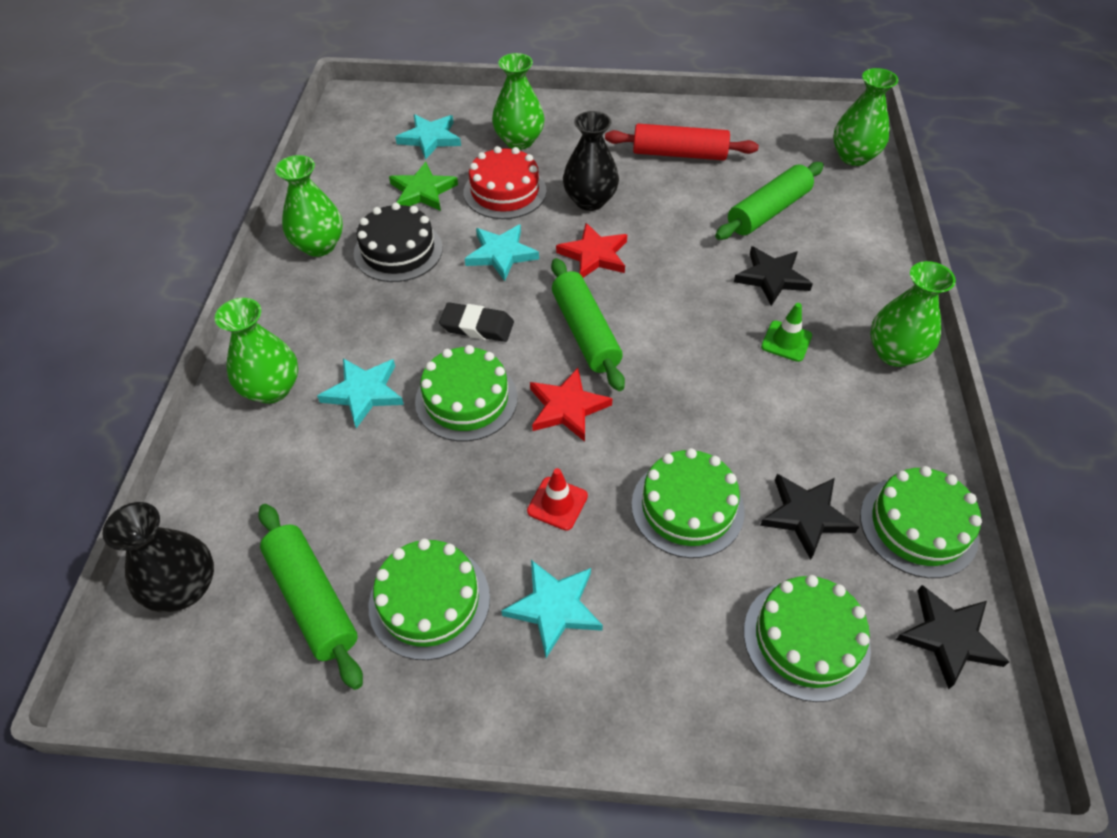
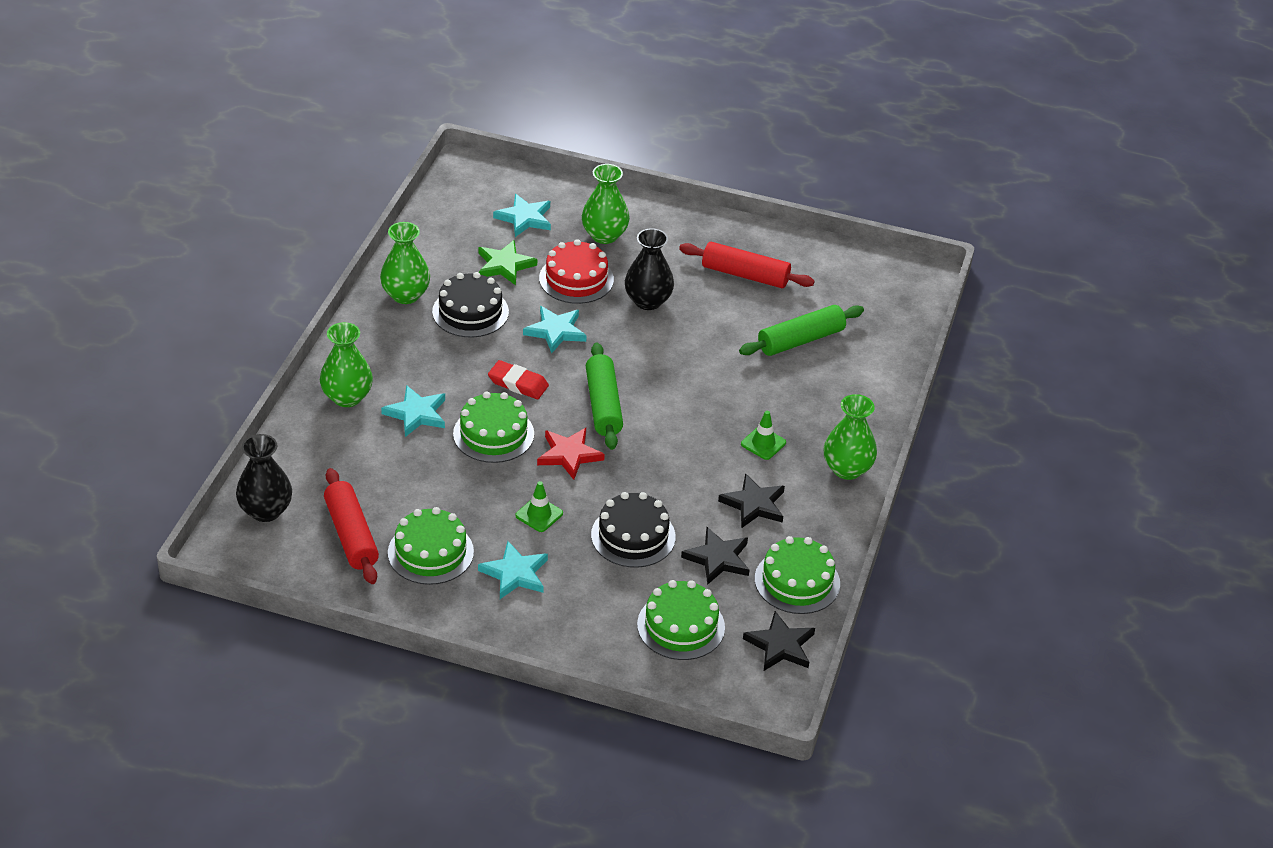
camera: 10 degrees right, 10 degrees down
(312, 599) = (351, 535): green rolling pin -> red rolling pin
(477, 326) = (518, 383): black eraser -> red eraser
(557, 503) = (539, 514): red traffic cone -> green traffic cone
(594, 255) = (634, 347): red star -> none
(687, 507) = (633, 536): green cake -> black cake
(771, 278) = (776, 394): black star -> black star (754, 504)
(853, 156) = (904, 307): green vase -> none

